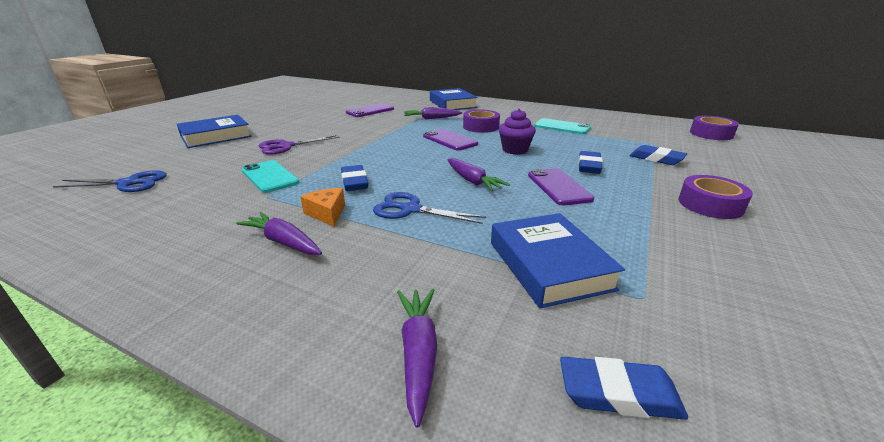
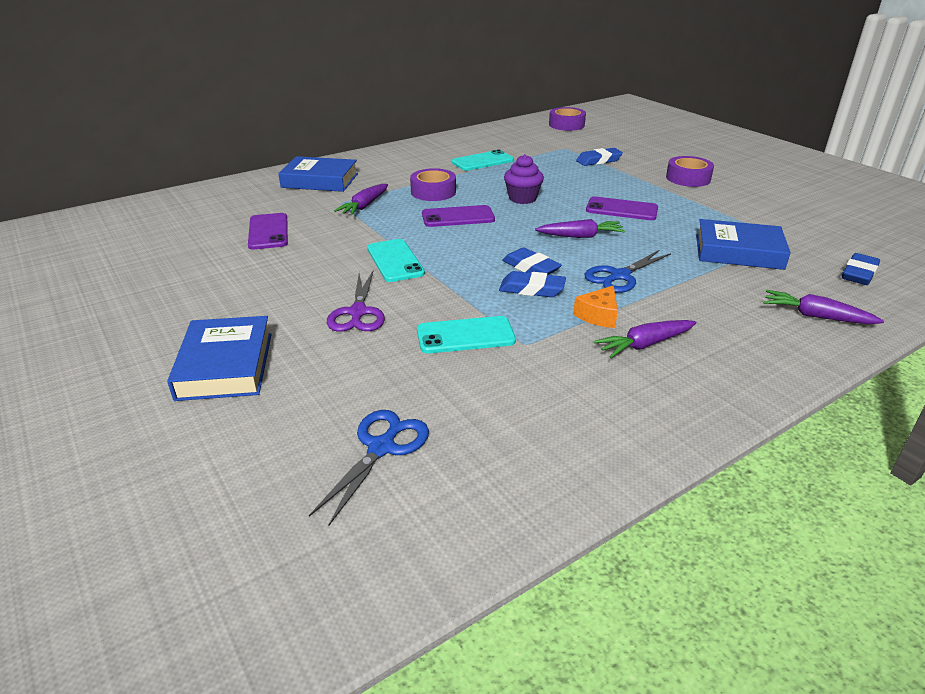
camera: 60 degrees left, 5 degrees up
(327, 213) = (598, 315): orange cheese -> orange cheese turned 60 degrees counterclockwise
(362, 140) = (395, 261): none -> turquoise phone
(589, 166) = (591, 186): blue eraser -> blue eraser (531, 268)

